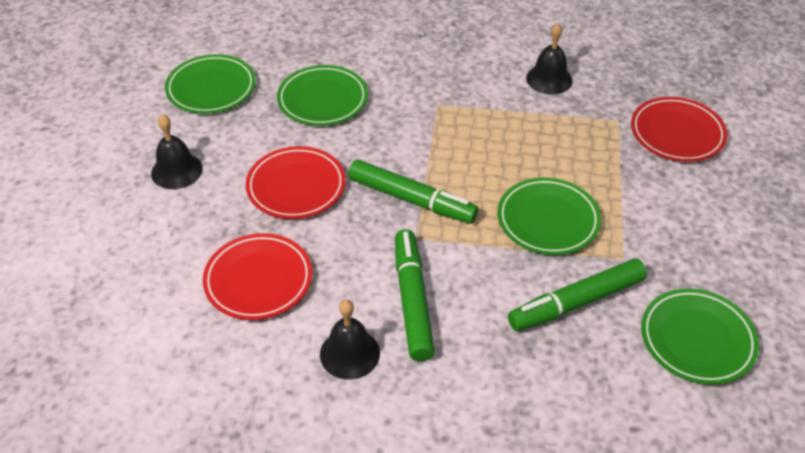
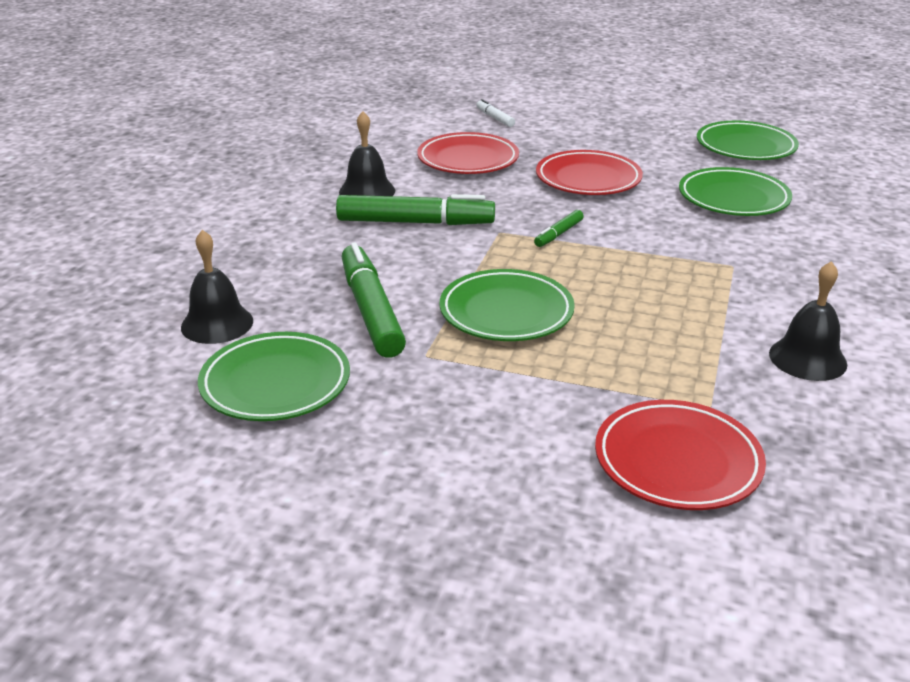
camera: 100 degrees right, 15 degrees down
(135, 271) = (495, 118): none -> white marker
(176, 170) = (617, 132): black bell -> black bell (217, 324)
(412, 200) = (558, 234): green marker -> green marker, size x0.47

